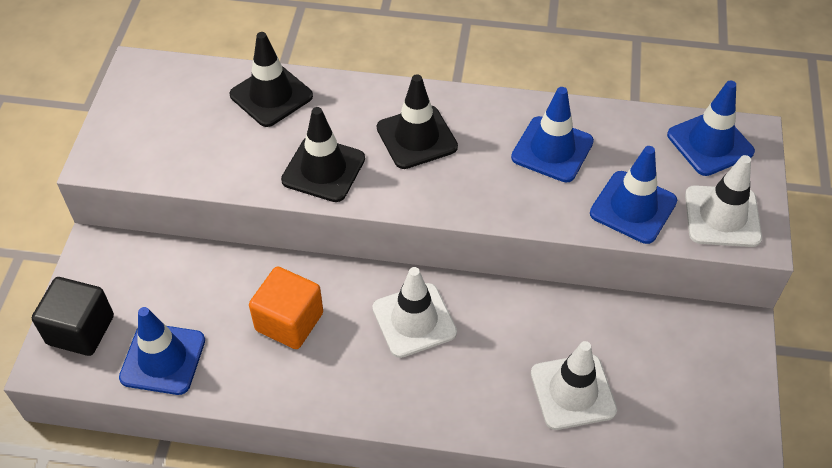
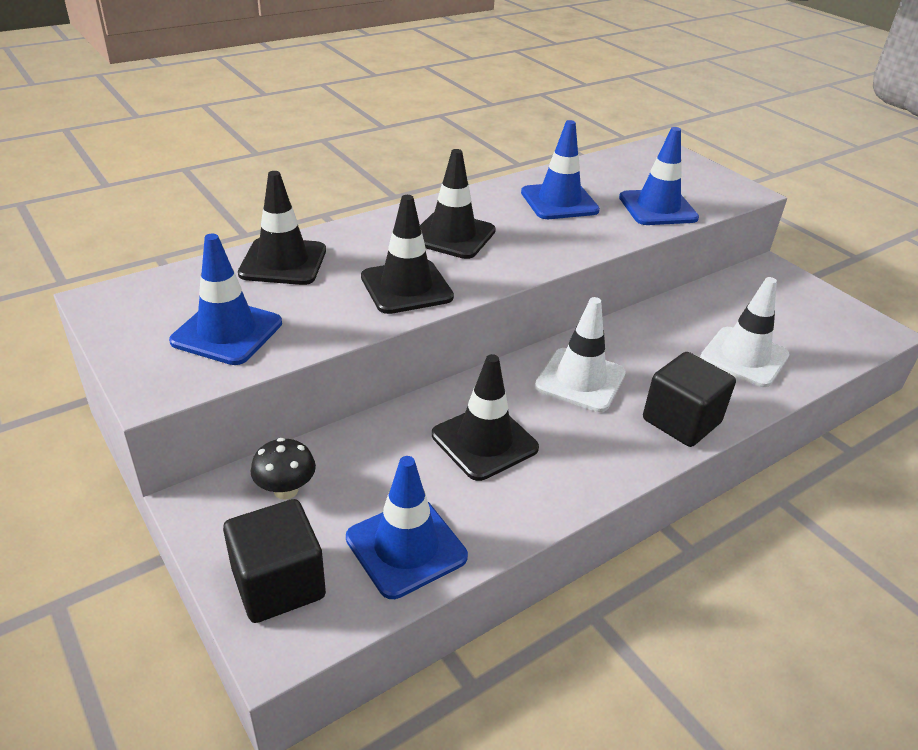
camera: 45 degrees left, 15 degrees down
(143, 272) = (286, 490): none -> black mushroom
(289, 321) = (484, 441): orange cube -> black traffic cone
(441, 406) = (681, 421): none -> black cube
(710, 143) = (646, 160): blue traffic cone -> blue traffic cone (227, 332)
(722, 216) = (712, 190): white traffic cone -> none

